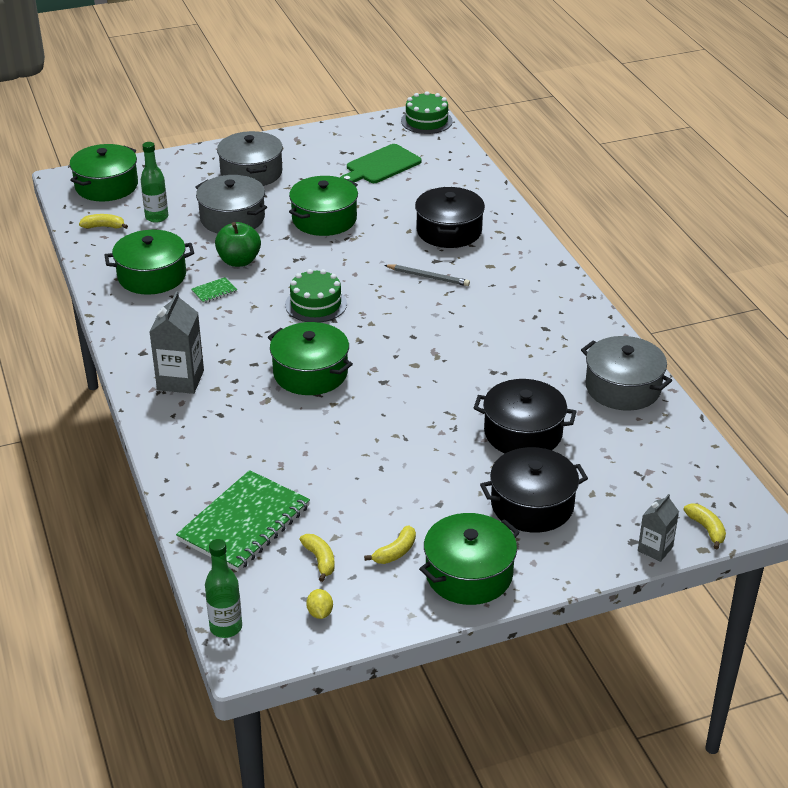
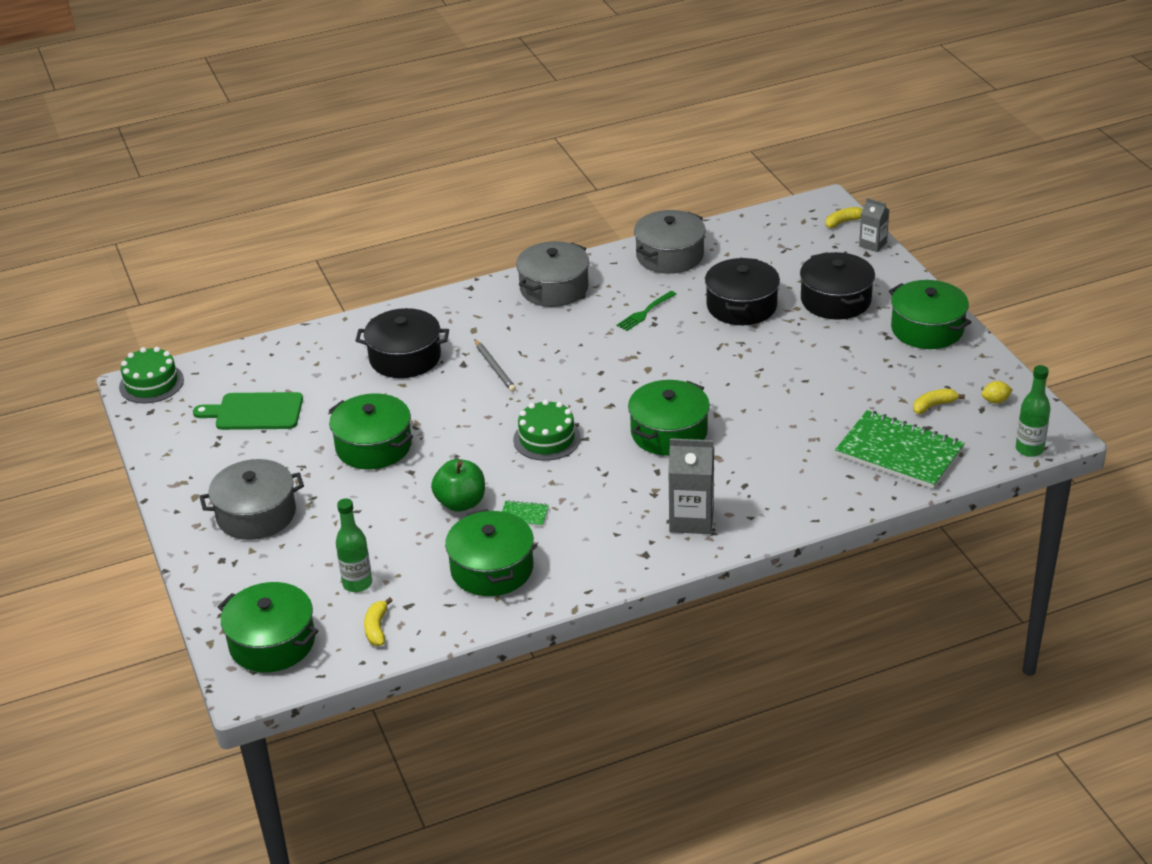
camera: 90 degrees left, 0 degrees up
(214, 291) = (524, 515): green notebook -> green notebook turned 45 degrees counterclockwise
(232, 218) = (365, 518): grey pot -> grey pot (554, 288)
(381, 165) = (255, 412): green cutting board -> green cutting board turned 135 degrees clockwise
(395, 552) = (912, 366): yellow banana -> none
(428, 277) = (494, 367): grey pencil -> grey pencil turned 135 degrees clockwise
(514, 367) = (645, 312): none -> green fork

